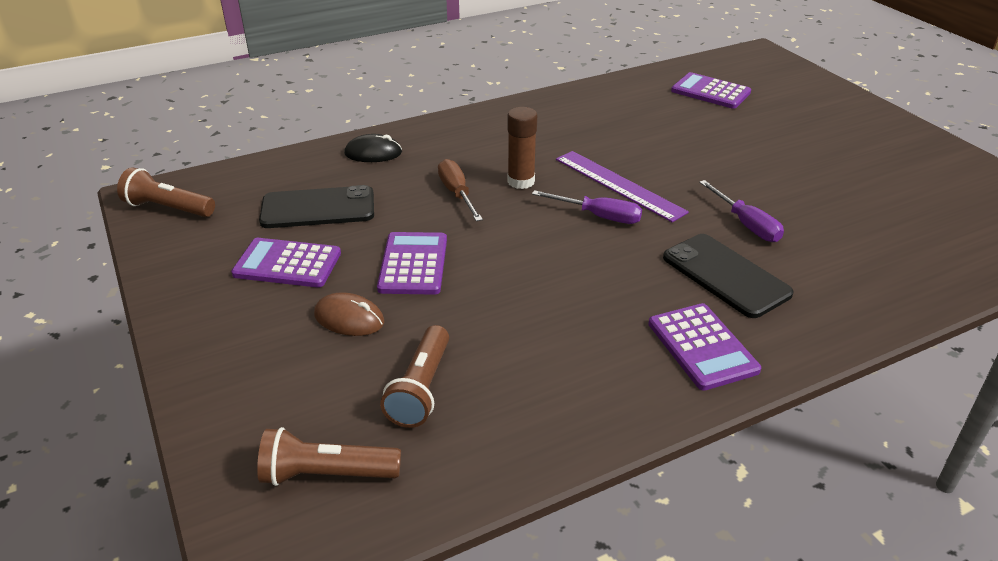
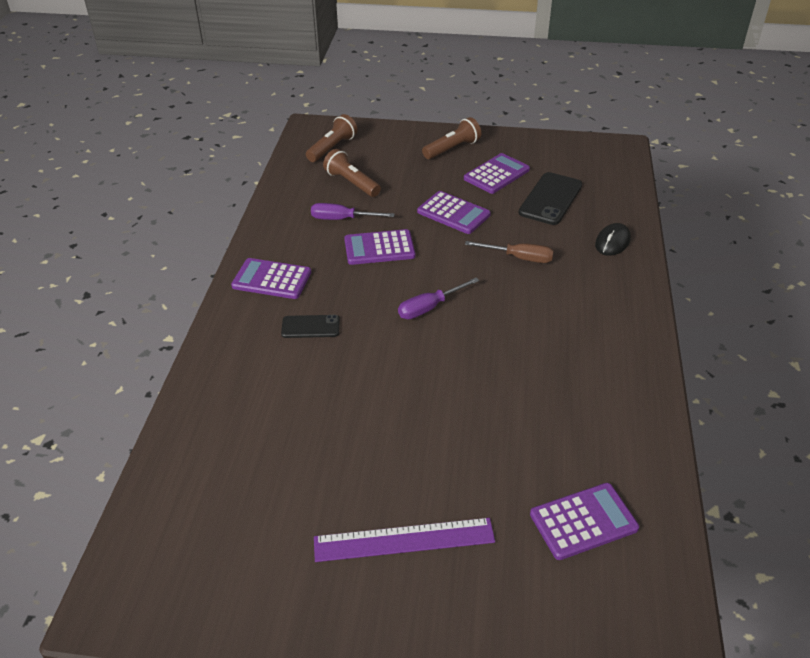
camera: 125 degrees right, 5 degrees up
(168, 208) = (597, 151): brown flashlight -> brown flashlight (452, 149)
(349, 319) = (426, 179): brown mouse -> none
(521, 181) = (509, 293): brown glue stick -> none
(544, 290) = (379, 248): none -> purple calculator
(619, 185) = (460, 340): purple ruler -> purple ruler (404, 540)
(725, 275) = (310, 327): black phone -> black phone, size x0.60
(746, 224) = (346, 375): purple screwdriver -> purple screwdriver (342, 219)

